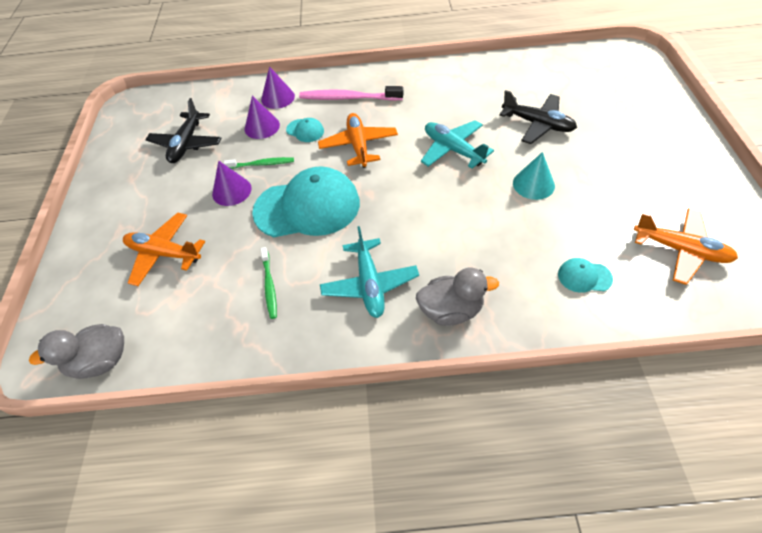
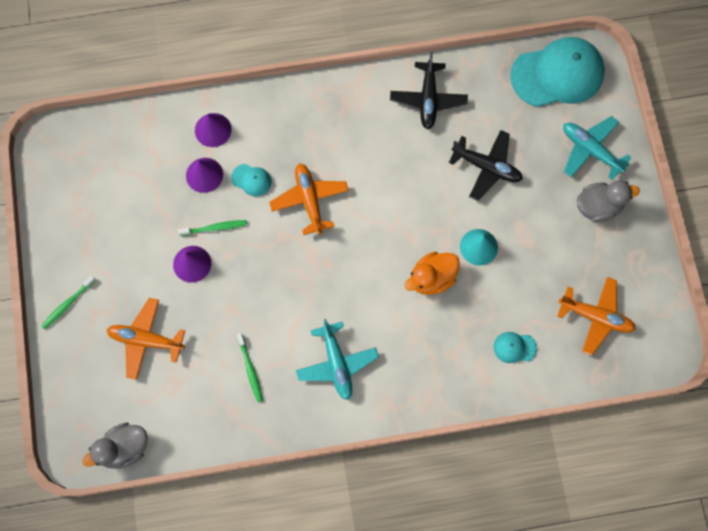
camera: 10 degrees left, 20 degrees up
(97, 220) = (67, 304): none -> green toothbrush
(187, 144) = (129, 201): black plane -> black plane (428, 99)
(307, 207) = (270, 281): turquoise cap -> turquoise cap (557, 74)
(348, 98) = (291, 130): pink toothbrush -> none
(451, 310) = (406, 385): grey duck -> grey duck (598, 206)
(453, 150) = (403, 204): turquoise plane -> turquoise plane (590, 150)
(482, 209) = (431, 278): none -> orange duck

